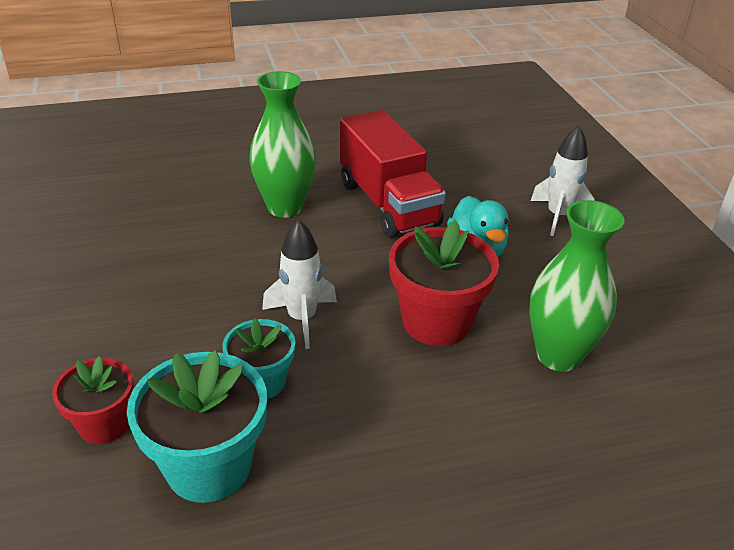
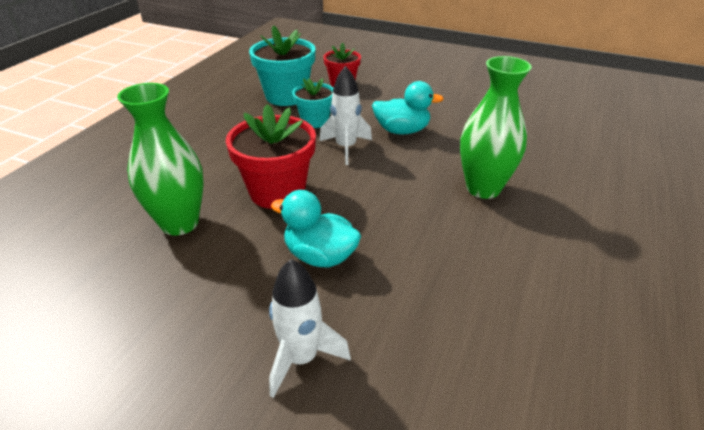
camera: 130 degrees right, 0 degrees up
(217, 294) = (402, 131): none -> turquoise duck
(388, 204) = (441, 244): red truck -> none

